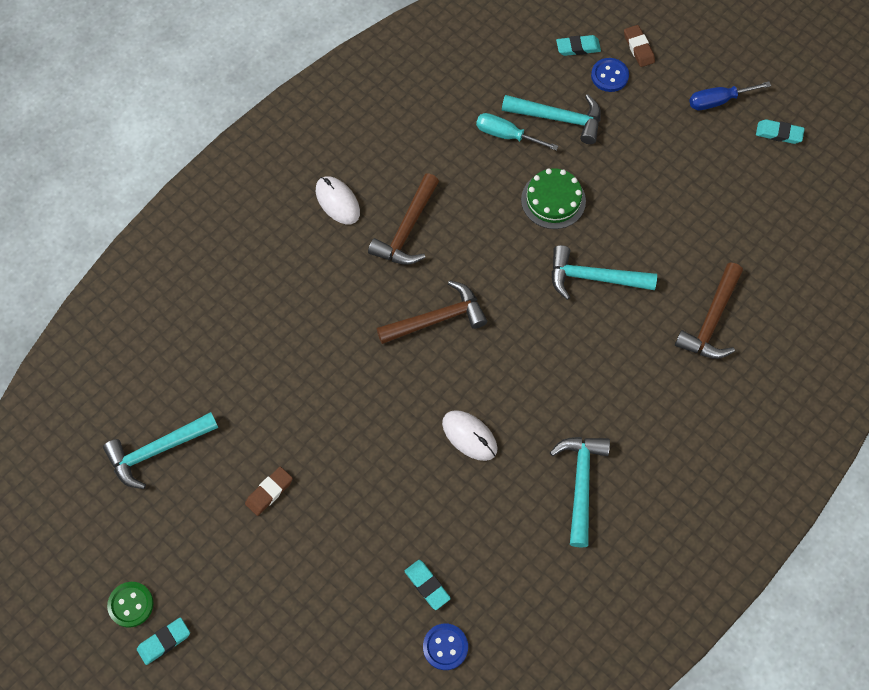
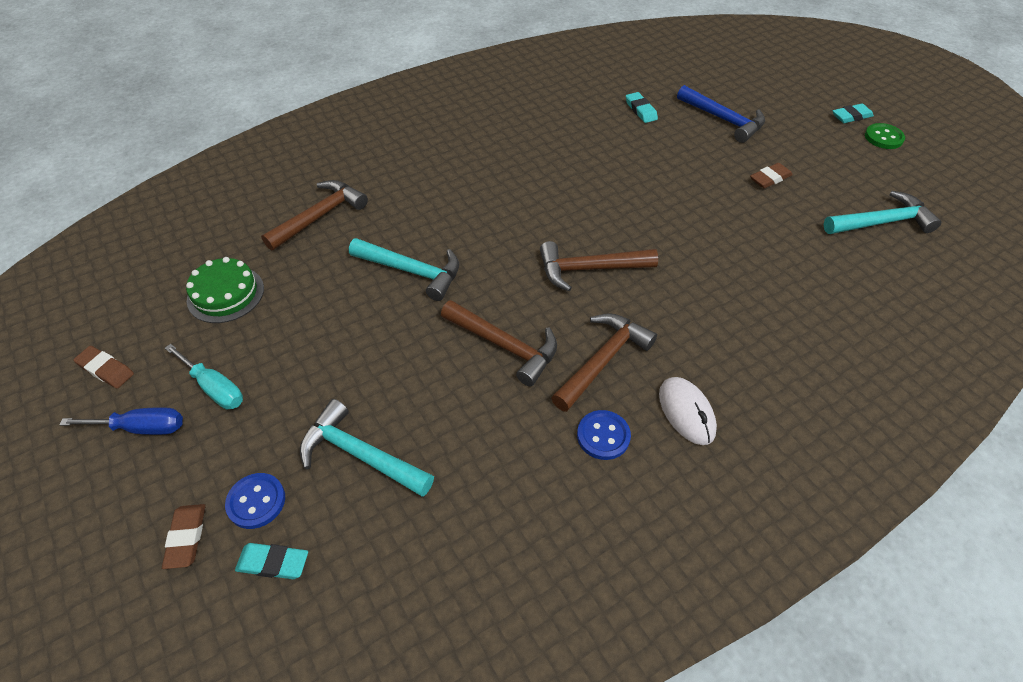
camera: 165 degrees left, 15 degrees down
(324, 592) = (723, 120): none -> blue hammer
(445, 647) = (634, 83): blue button -> blue button (603, 436)
(469, 436) = (582, 181): white mouse -> none
(488, 224) = (504, 346): none -> brown hammer
(506, 135) = (440, 448): turquoise screwdriver -> turquoise screwdriver (214, 388)
(553, 200) = (417, 355): green cake -> green cake (225, 294)
(581, 484) = (498, 139): turquoise hammer -> none
(779, 133) = (106, 369): turquoise eraser -> brown eraser

